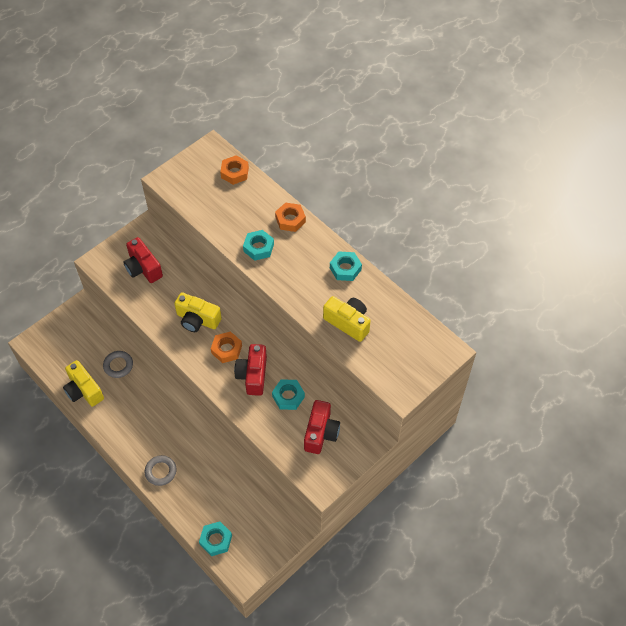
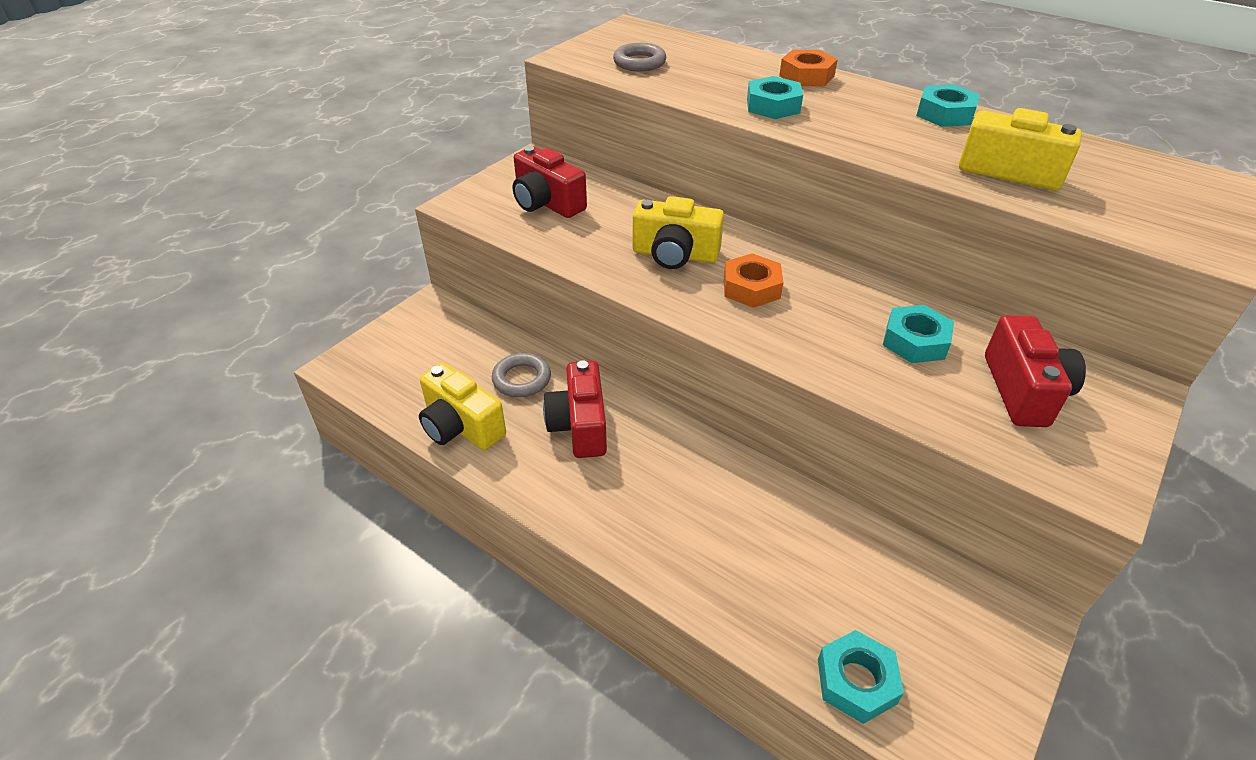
camera: 10 degrees left, 15 degrees down
(161, 471) = (668, 550): grey ring -> grey ring (639, 62)
(234, 172) = (682, 43): orange nut -> none
(253, 375) = (824, 318): red camera -> red camera (580, 425)

